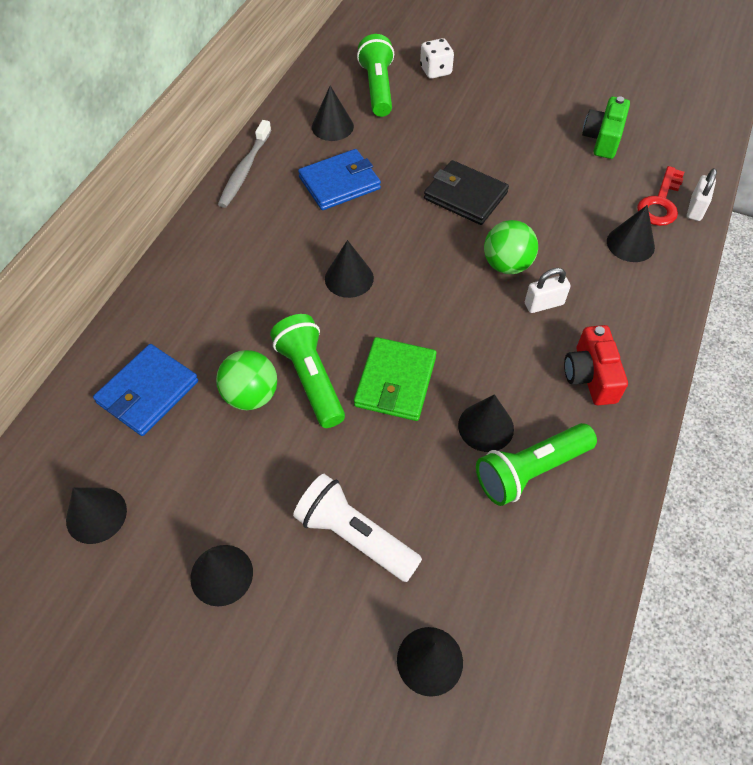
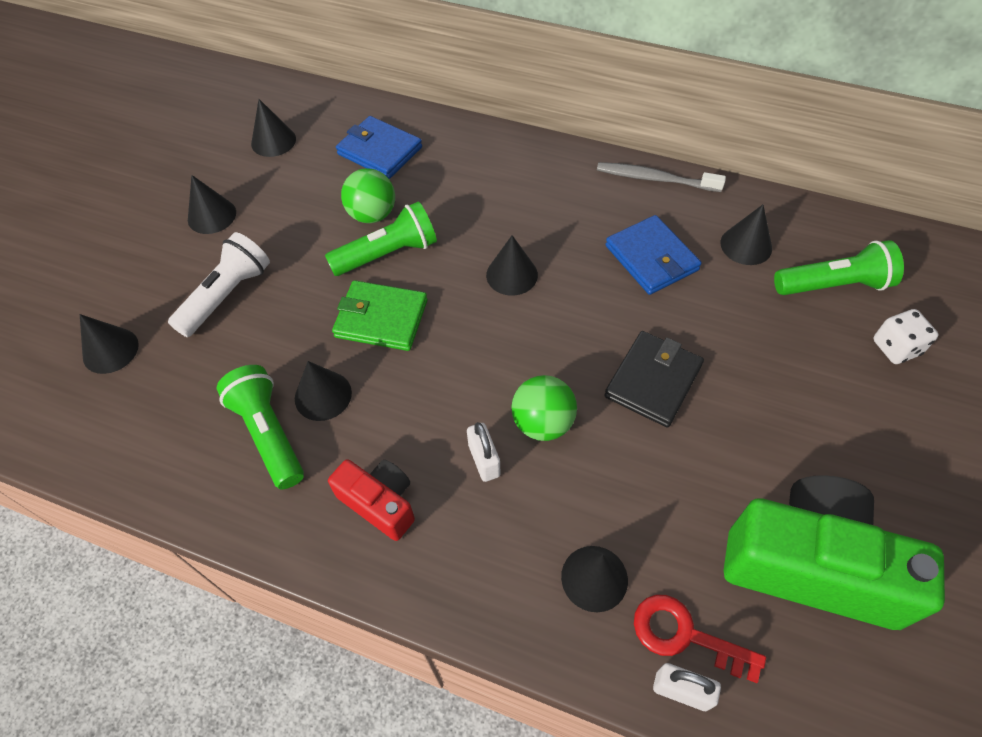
camera: 90 degrees right, 0 degrees up
(590, 376) = (379, 503): red camera -> red camera turned 45 degrees clockwise
(603, 139) = (811, 565): green camera -> green camera, size x1.92

